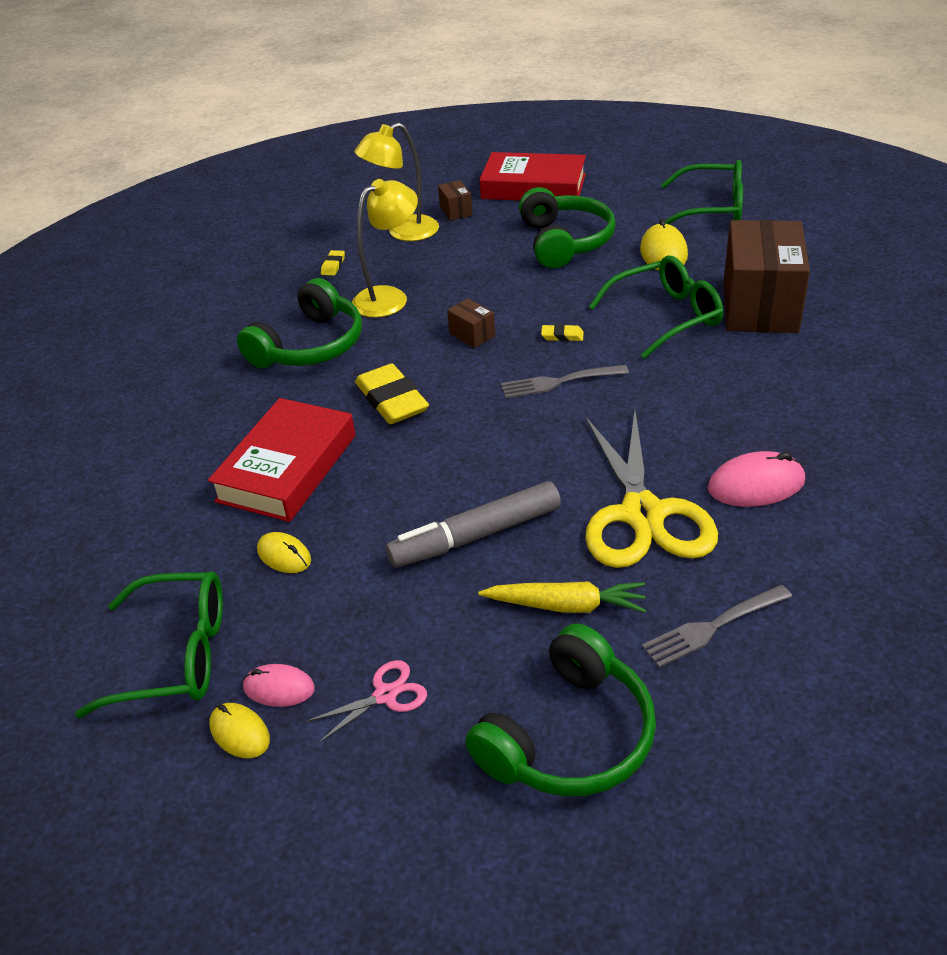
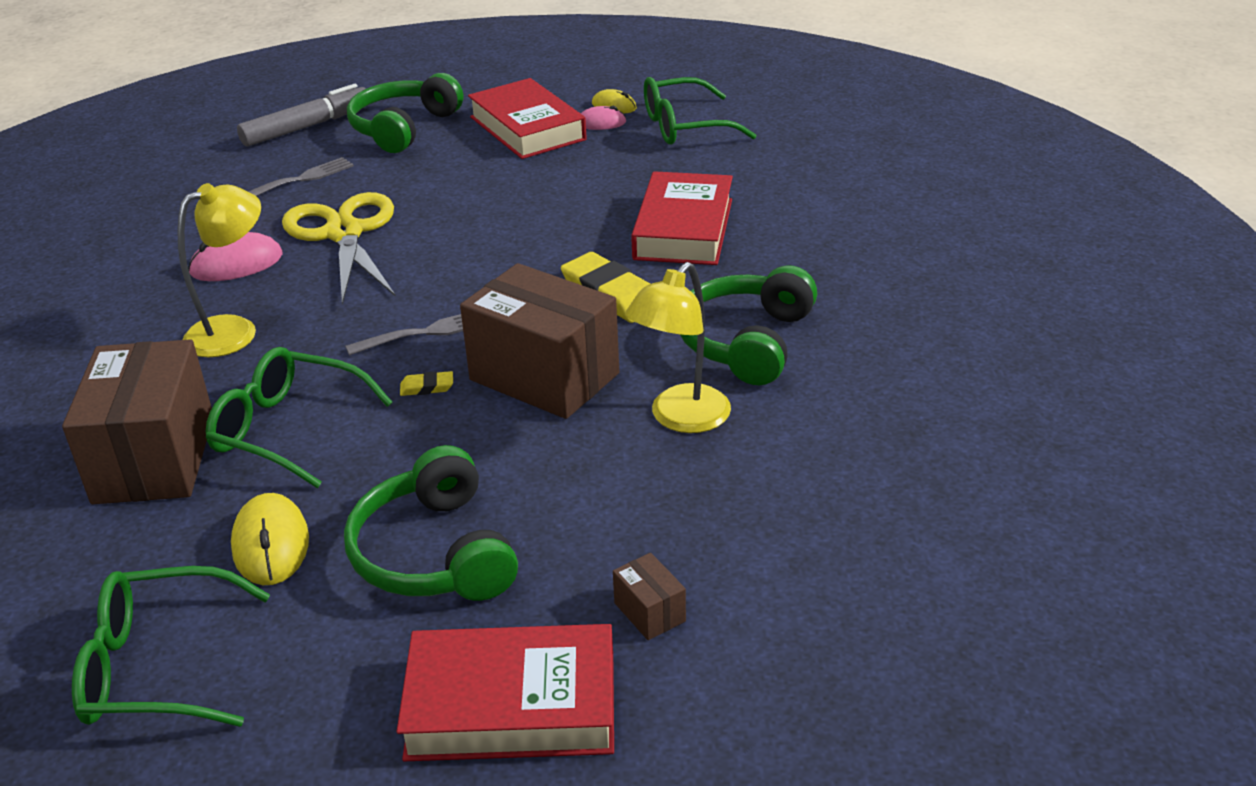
camera: 165 degrees right, 5 degrees down
(284, 555) = (643, 177): yellow mouse -> none
(333, 265) = (801, 465): yellow eraser -> none
(385, 695) = (527, 128): pink scissors -> red book
(403, 232) = (723, 547): yellow lamp -> yellow lamp (234, 331)
(472, 335) = (544, 377): brown box -> brown box, size x2.45
(476, 536) = (487, 205): grey marker -> grey marker (306, 127)
(566, 605) = (408, 177): yellow carrot -> none
(666, 316) = (287, 429): green glasses -> green glasses turned 60 degrees clockwise

